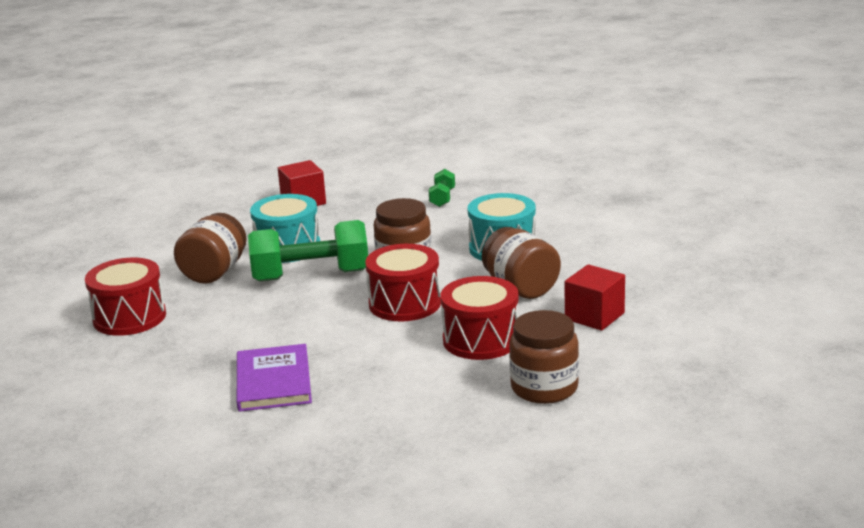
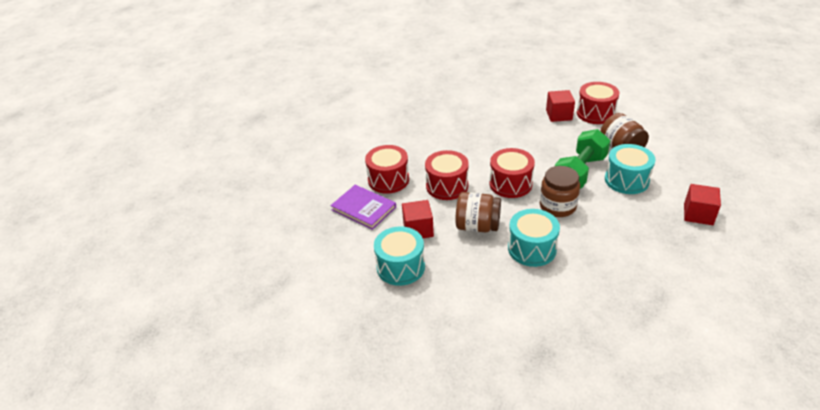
camera: 135 degrees right, 15 degrees up
(168, 341) = (559, 115): none -> red cube
(274, 381) = (489, 125): purple book -> purple book (363, 208)
(442, 198) = (641, 271): green dumbbell -> none
(544, 388) = (388, 180): brown jar -> red drum
(667, 296) = (400, 267): none -> turquoise drum

